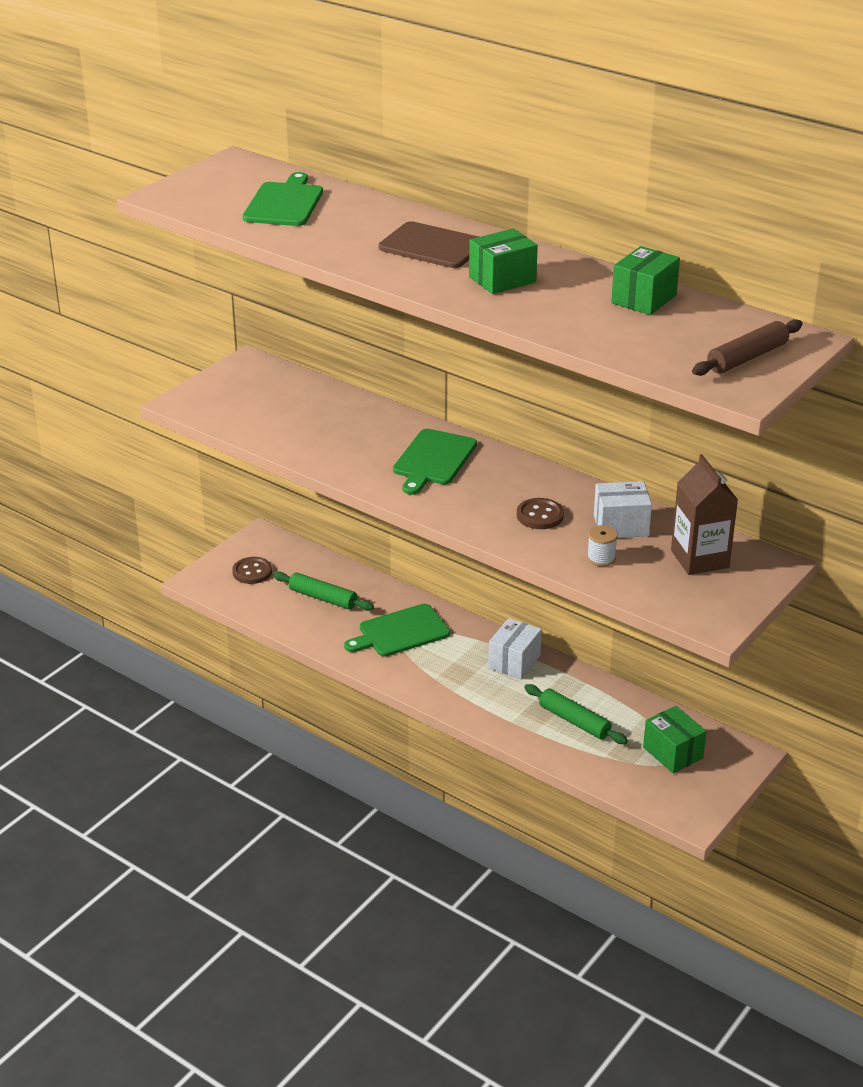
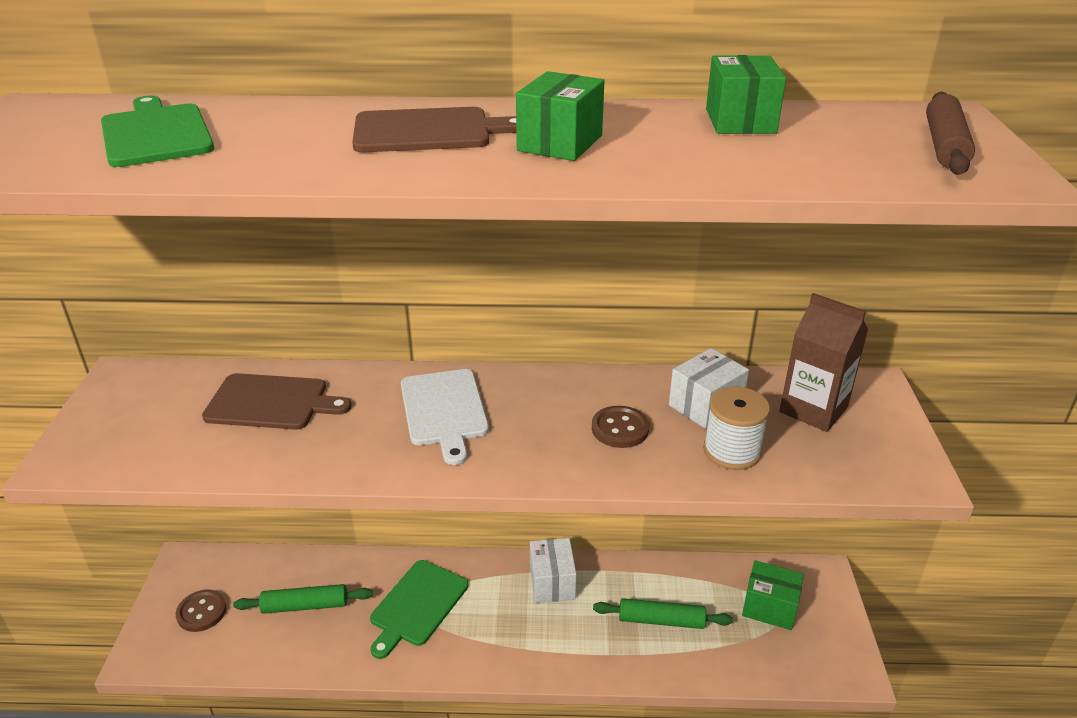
camera: 35 degrees left, 0 degrees up
(327, 413) = (271, 402): none -> brown cutting board
(433, 460) = (444, 410): green cutting board -> white cutting board
(601, 558) = (732, 451): white spool -> white spool, size x1.63

